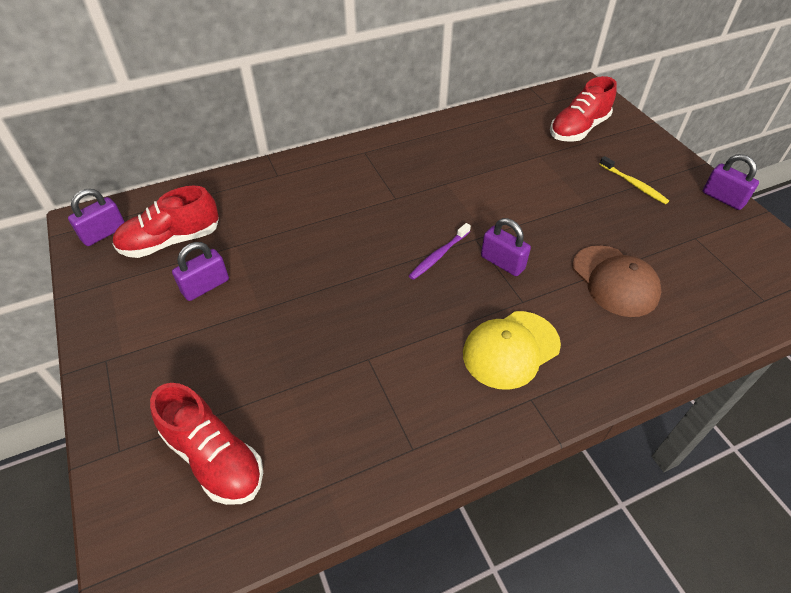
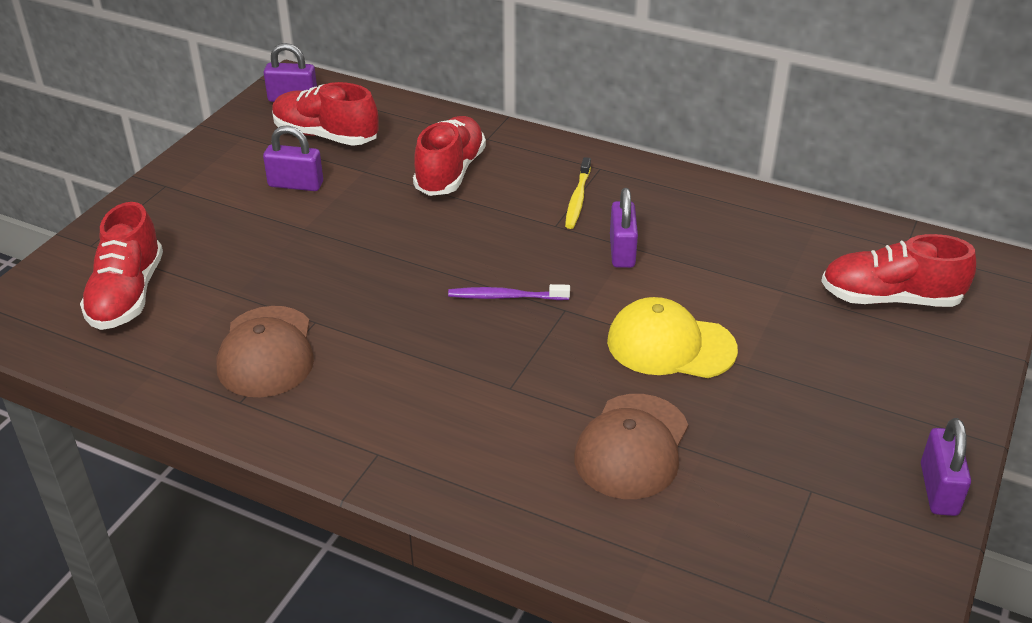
camera: 50 degrees right, 10 degrees down
(290, 209) = (450, 172): none -> red shoe
(374, 404) = (266, 352): none -> brown cap
(502, 262) = (551, 346): purple padlock -> purple padlock (622, 251)
(510, 349) = (429, 409): yellow cap -> yellow cap (670, 345)
(633, 184) = (844, 392): yellow toothbrush -> yellow toothbrush (577, 199)

